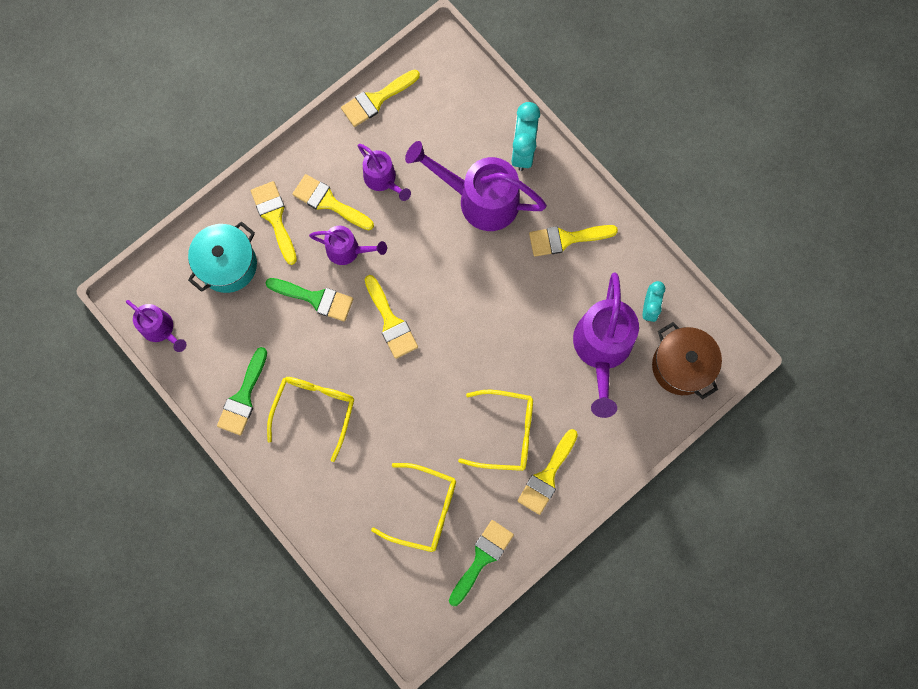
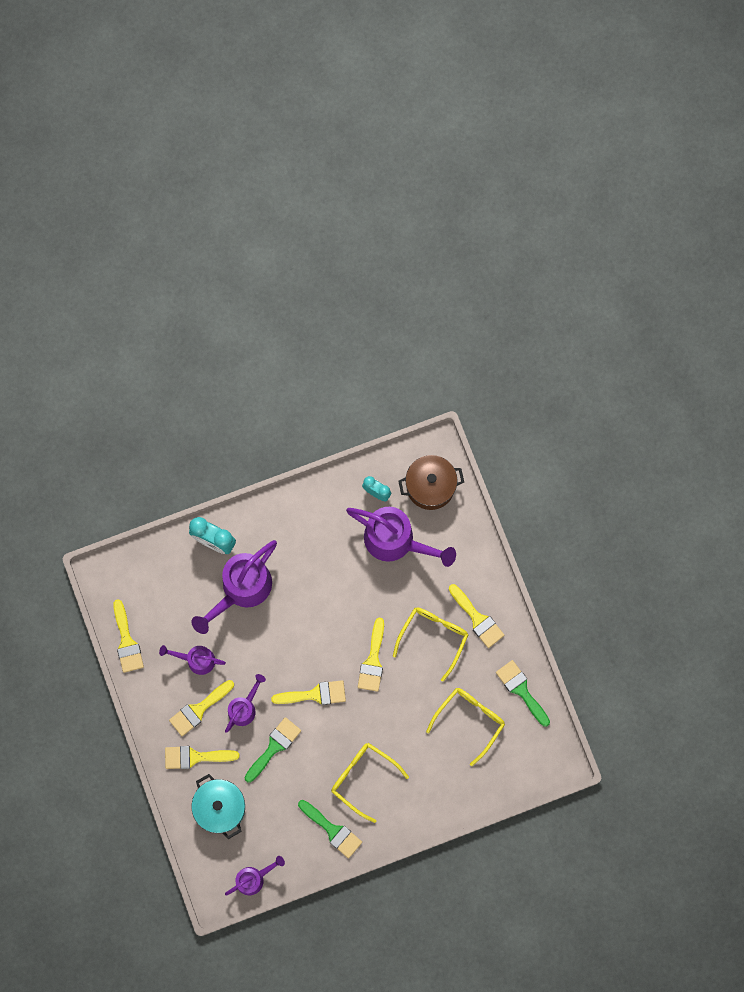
camera: 70 degrees left, 0 degrees up
(383, 180) = (196, 660): purple watering can -> purple watering can turned 150 degrees counterclockwise
(566, 239) = (299, 535): yellow brush -> yellow brush (373, 660)

